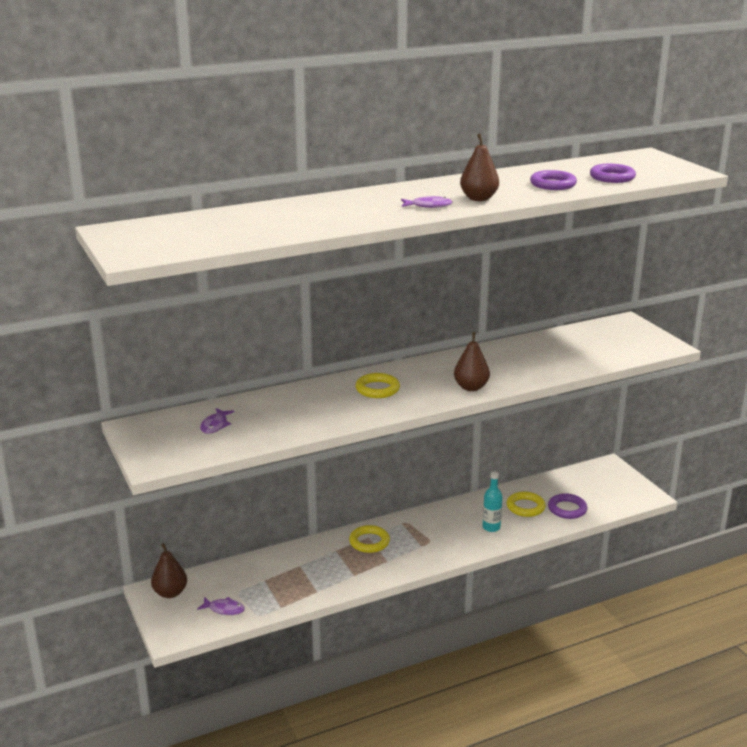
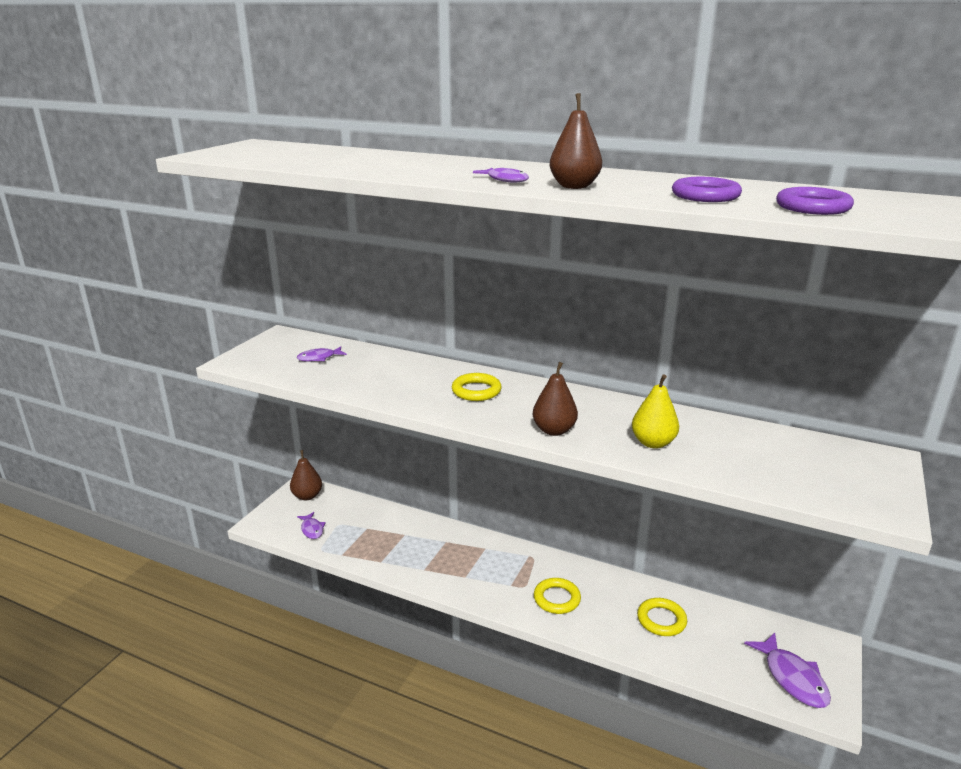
camera: 50 degrees right, 0 degrees up
(369, 542) = (479, 552): yellow ring -> yellow ring (557, 599)
(491, 527) = (596, 614): turquoise bottle -> none
(528, 367) = (653, 443): none -> yellow pear
(567, 509) = (702, 653): purple ring -> none
(617, 492) = (792, 678): none -> purple fish

